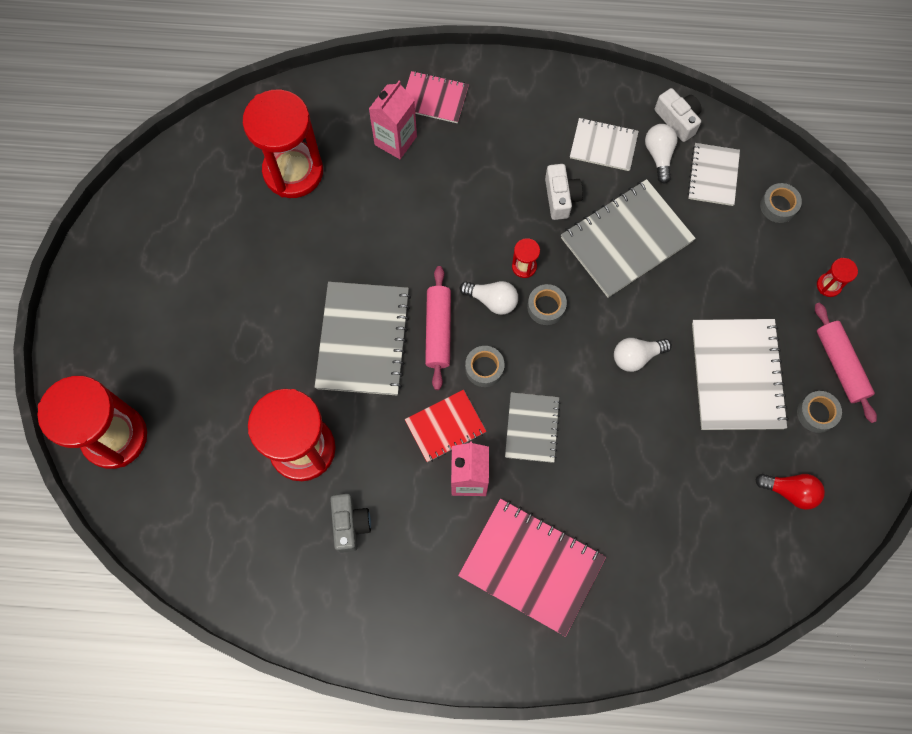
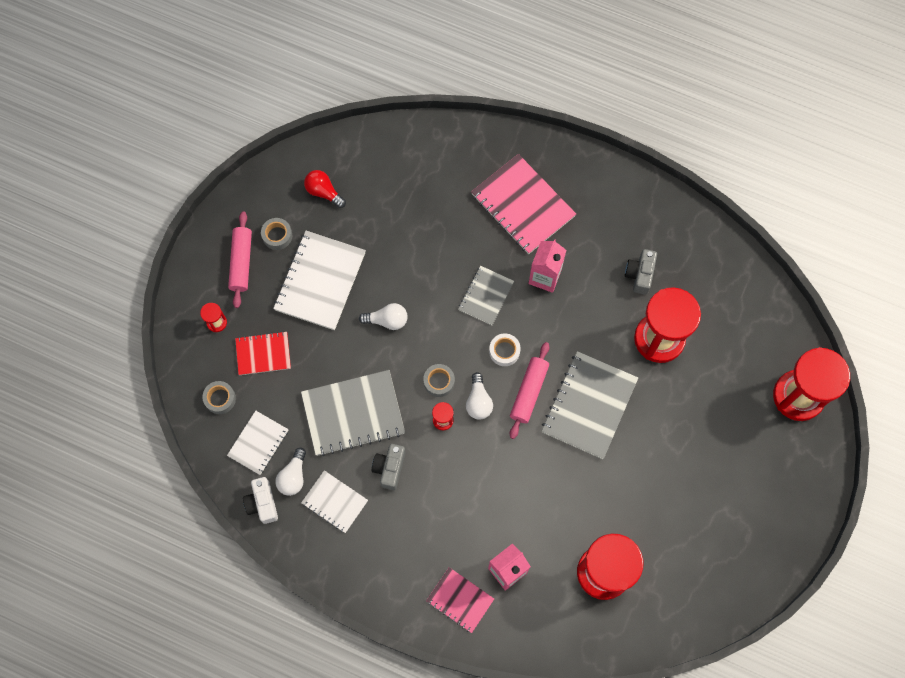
camera: 160 degrees left, 0 degrees up
(445, 426) = (549, 319): red notebook -> red notebook (263, 354)
(484, 368) = (504, 351): grey tape -> white tape
(492, 300) = (478, 401): white light bulb -> white light bulb turned 135 degrees counterclockwise
(561, 197) = (389, 468): white camera -> grey camera

